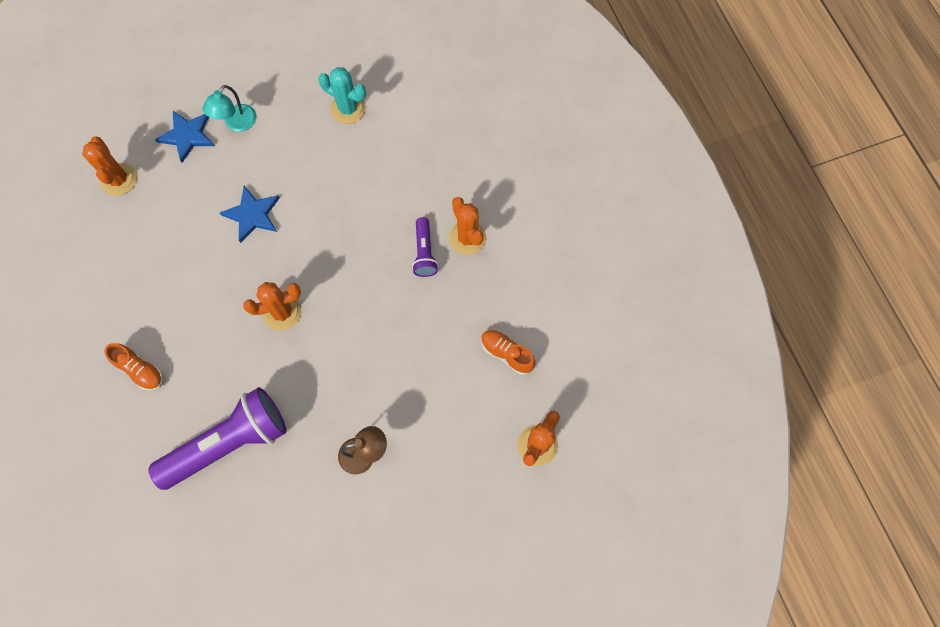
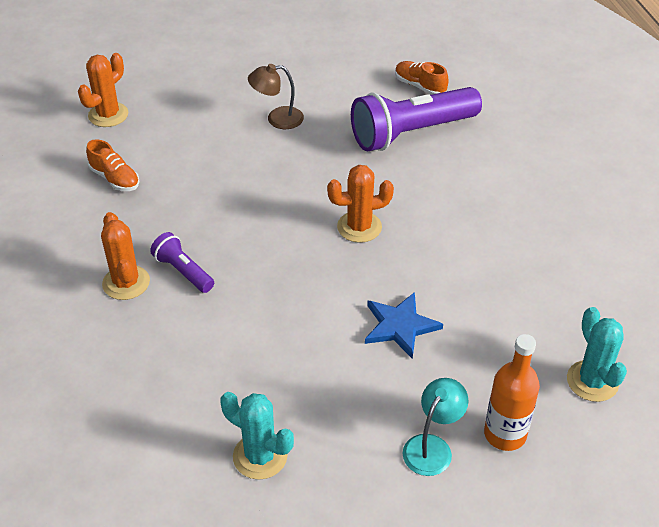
camera: 175 degrees left, 25 degrees down
(119, 179) = (592, 381): orange cactus -> turquoise cactus
(140, 370) = (514, 190): orange shoe -> orange shoe (420, 86)
(187, 136) = (505, 434): blue star -> orange bottle
(424, 253) = (183, 271): purple flashlight -> purple flashlight turned 45 degrees counterclockwise

